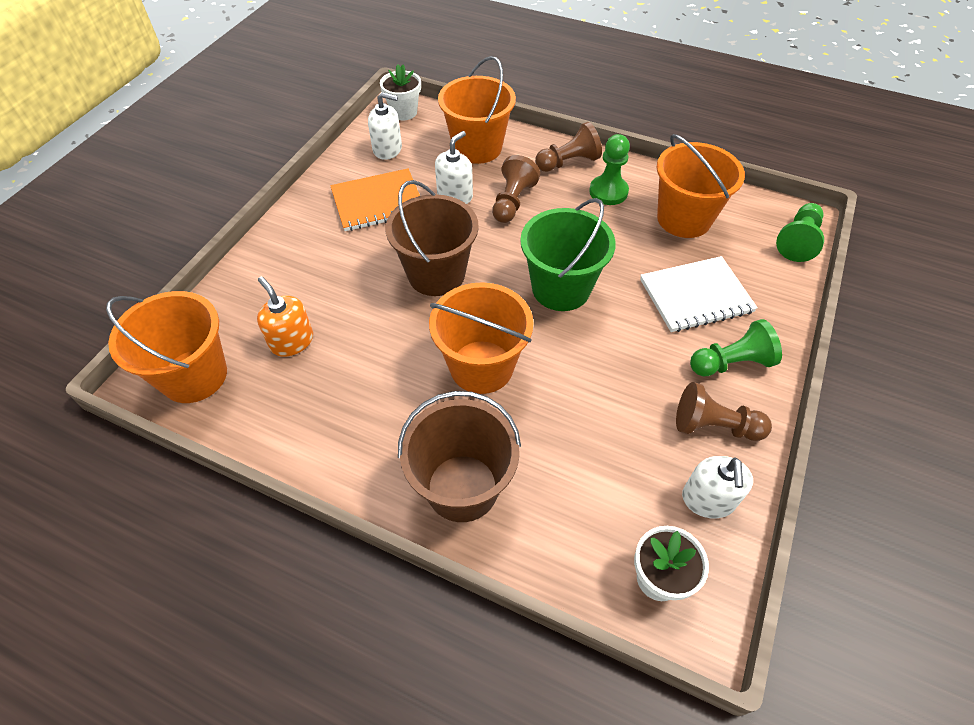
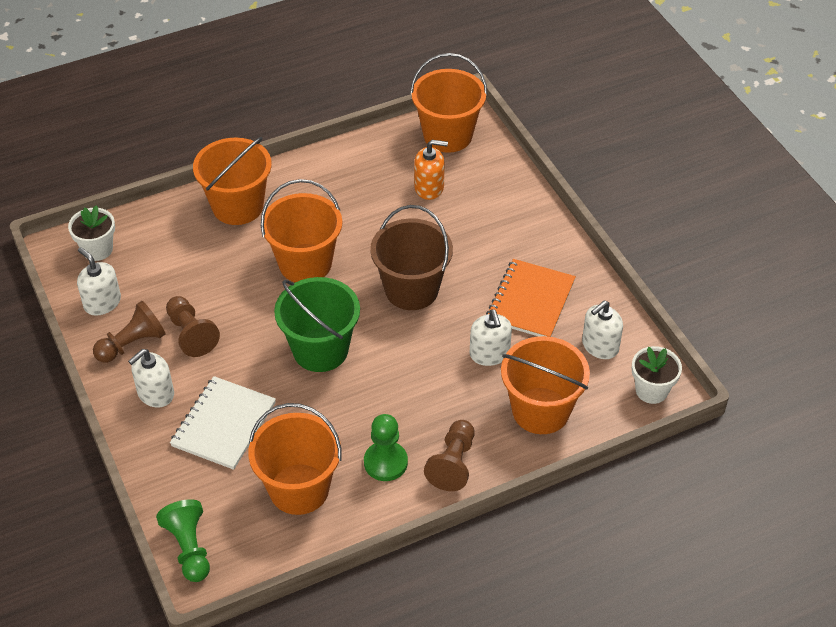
camera: 130 degrees right, 5 degrees down
(462, 488) = (237, 206): brown bucket -> orange bucket
(512, 202) = (442, 386): brown pawn -> brown pawn (191, 334)
(731, 363) = (155, 393): green pawn -> white soap dispenser

